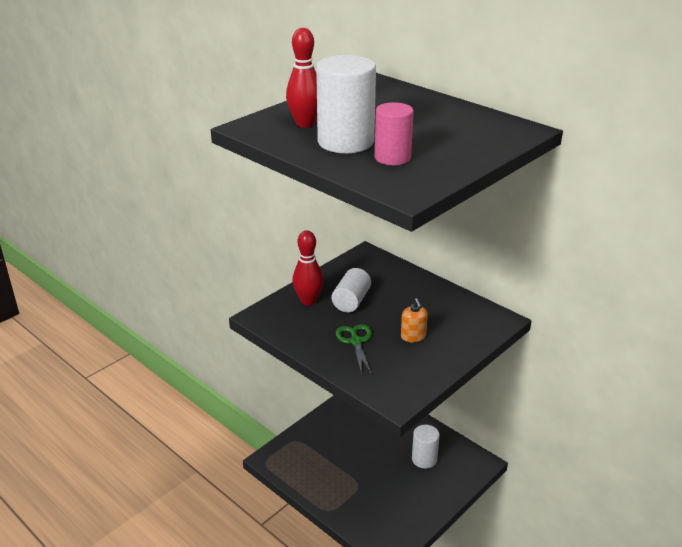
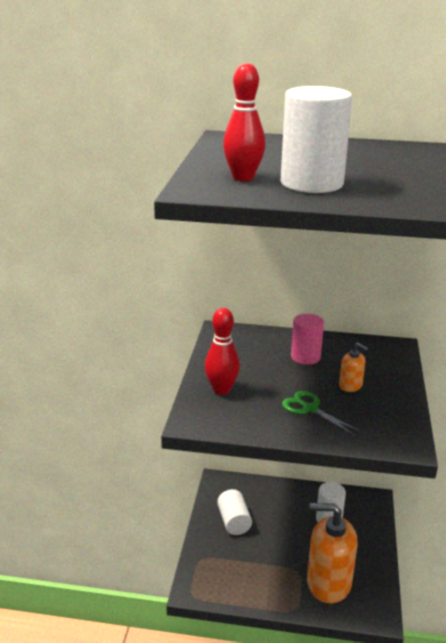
camera: 35 degrees left, 5 degrees down
(351, 301) = (260, 375): white cylinder -> white cylinder (234, 521)
(373, 505) = (328, 583): none -> orange soap dispenser
(392, 158) = (376, 186): pink cylinder -> pink cylinder (305, 357)

